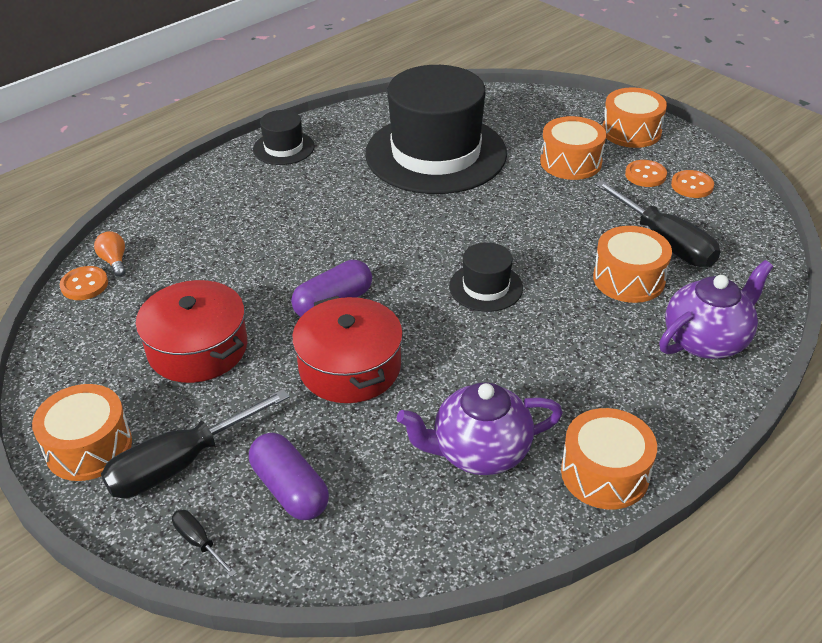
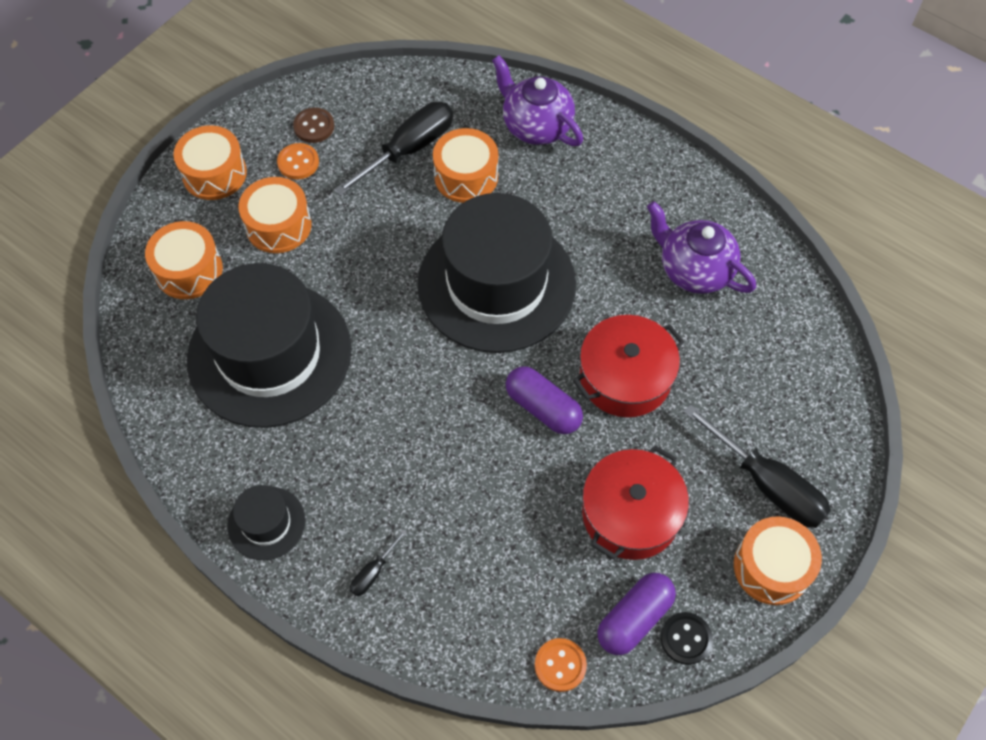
camera: 100 degrees left, 20 degrees up
(58, 367) = (686, 639): none -> black button
(114, 261) = (515, 648): orange light bulb -> none
(199, 542) = (836, 446): black screwdriver -> black screwdriver (373, 572)
(290, 489) = (768, 394): purple capsule -> purple capsule (634, 619)
(479, 452) = (694, 270): purple teapot -> purple teapot turned 150 degrees clockwise
(486, 287) = (496, 284): black hat -> black hat, size x2.28
(604, 473) = (693, 191): orange drum -> orange drum (189, 270)
(692, 186) = (314, 126): orange button -> brown button

